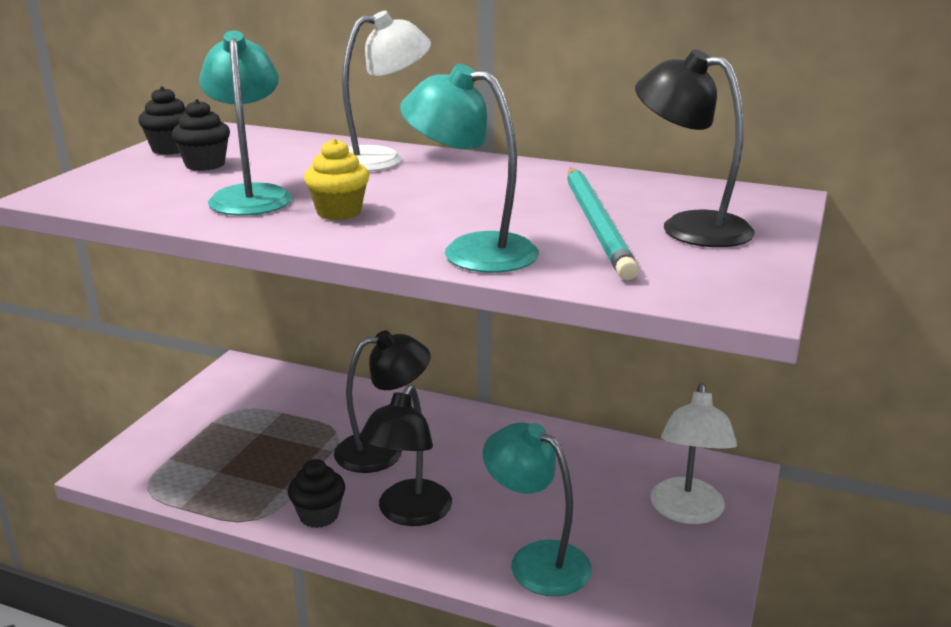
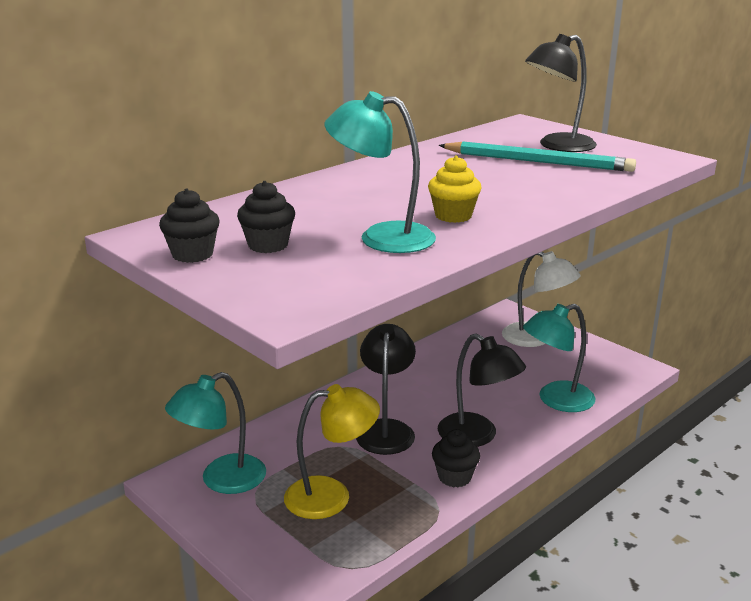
camera: 65 degrees left, 0 degrees up
(251, 449) = (331, 496): none -> yellow lamp
(381, 158) = (332, 189): white lamp -> none
(472, 250) = (562, 194): turquoise lamp -> turquoise lamp (221, 480)

